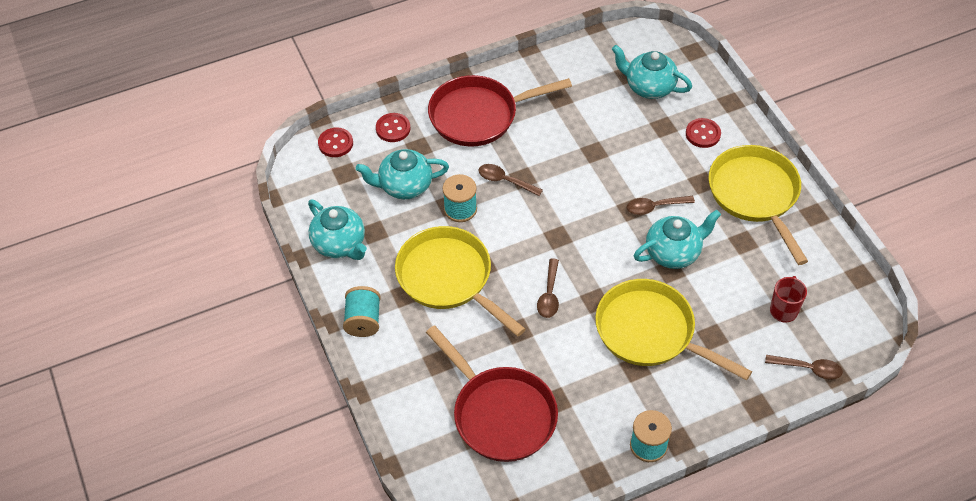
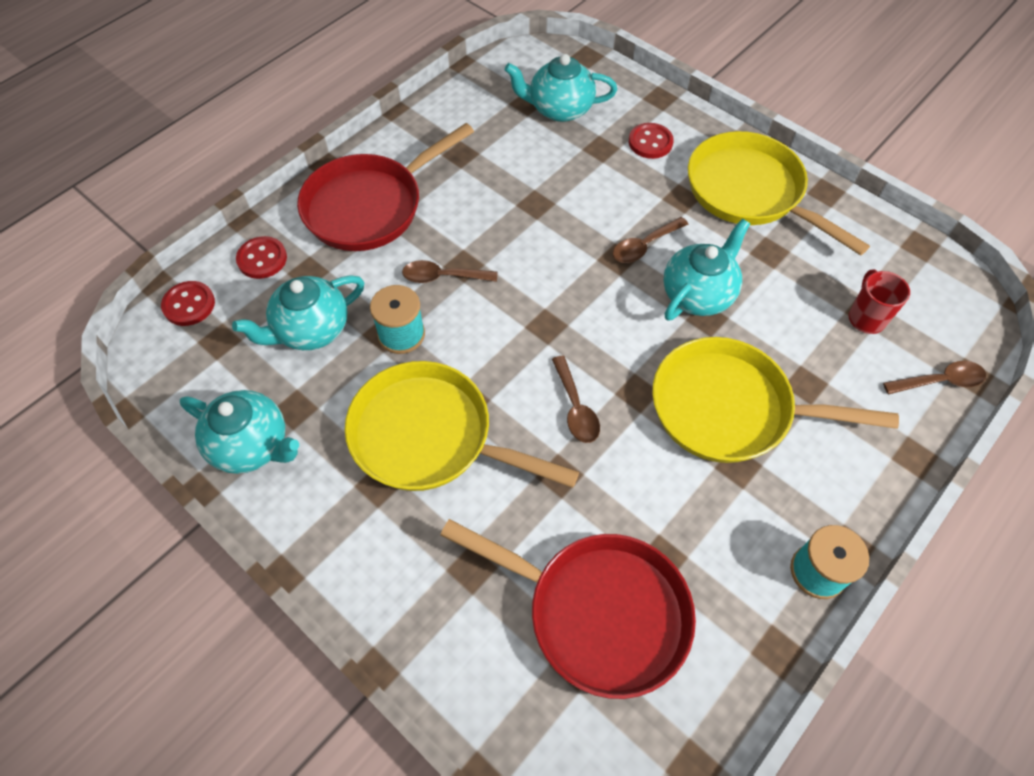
camera: 25 degrees left, 5 degrees up
(363, 321) = (334, 549): turquoise spool -> none

